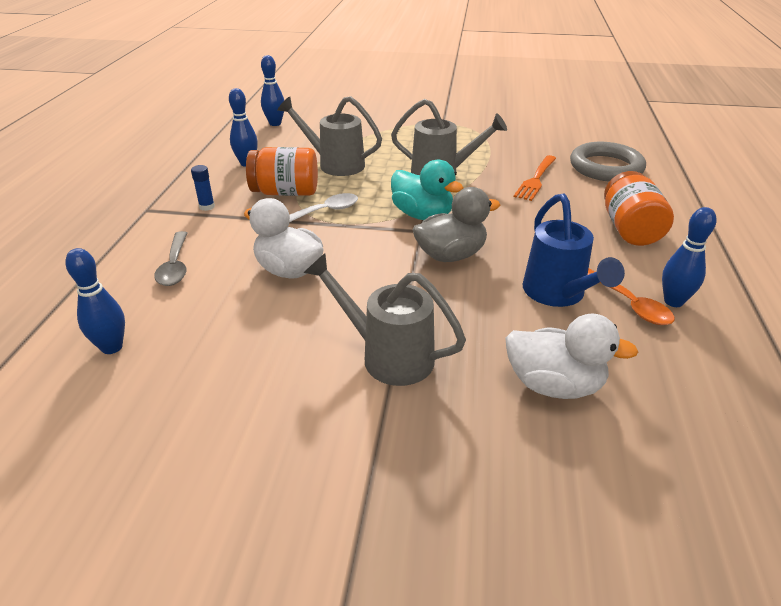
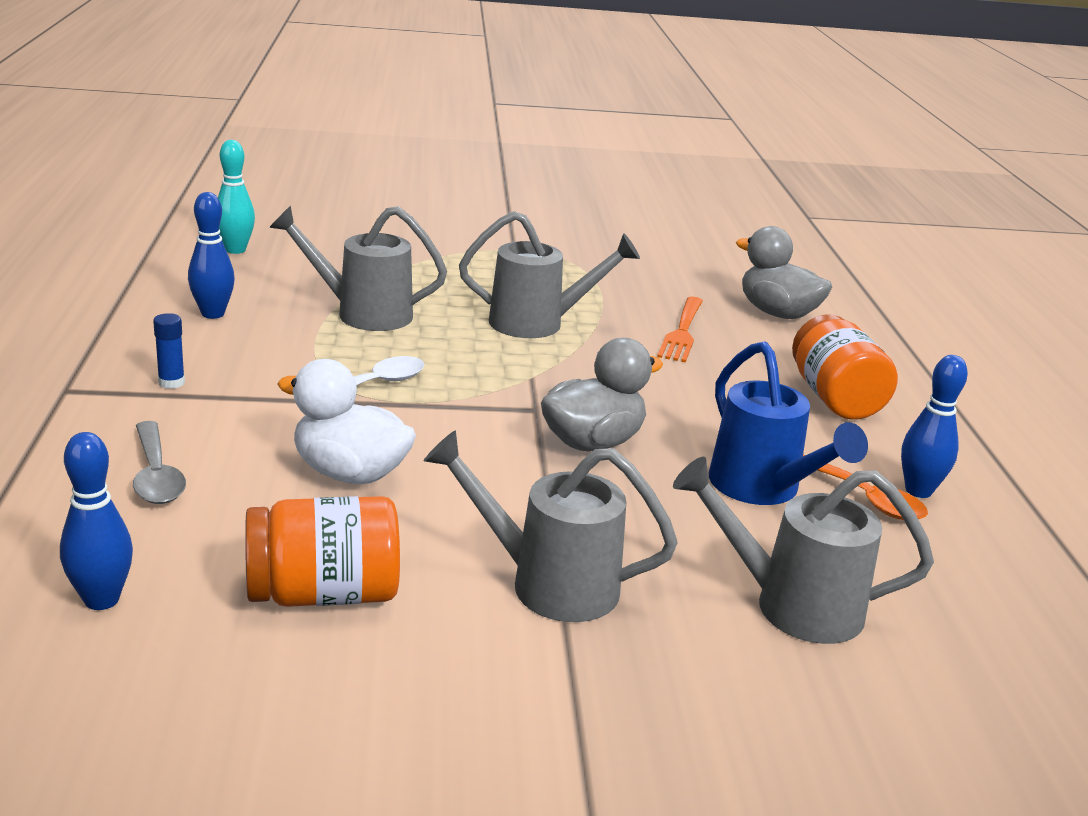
camera: 15 degrees left, 10 degrees down
(275, 123) = (235, 250): blue bowling pin -> turquoise bowling pin
(285, 192) = (297, 358): orange jar -> orange jar (324, 594)
(422, 215) = (530, 387): turquoise duck -> none
(554, 385) = (793, 606): white duck -> grey watering can
(606, 167) = (777, 313): grey ring -> grey duck

